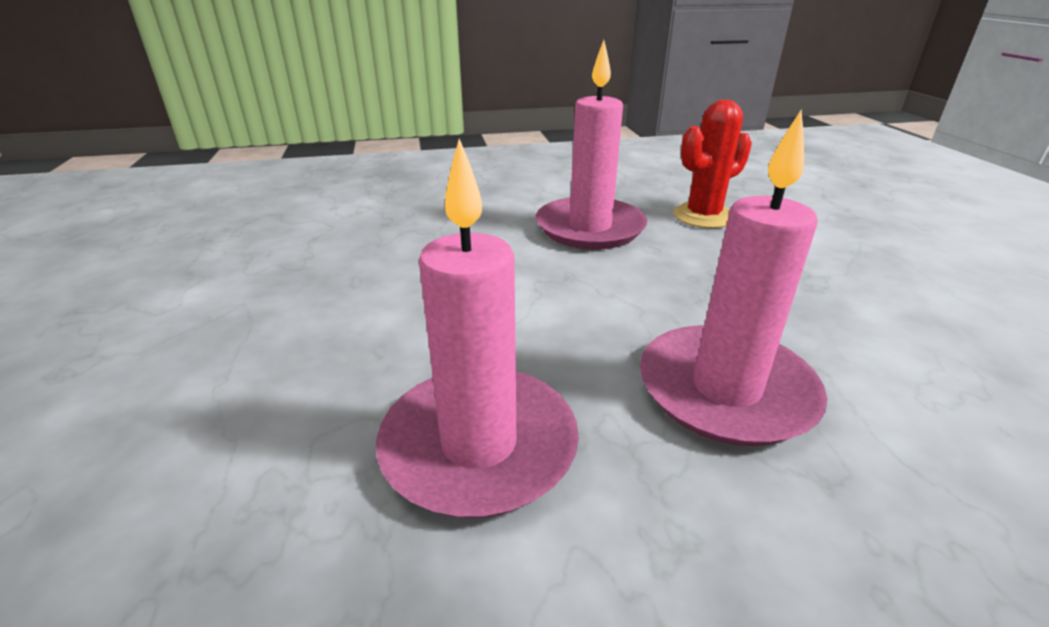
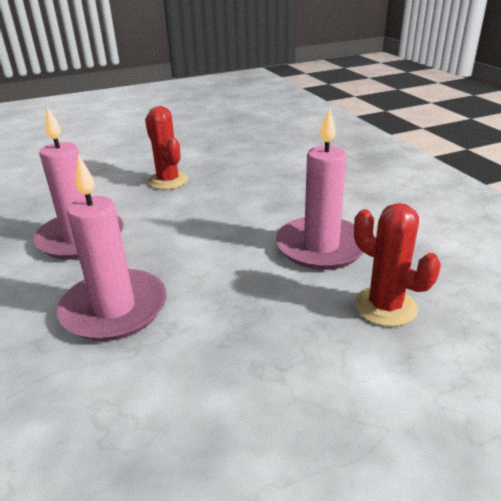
camera: 80 degrees right, 0 degrees up
(298, 325) = (168, 181): none -> red cactus

